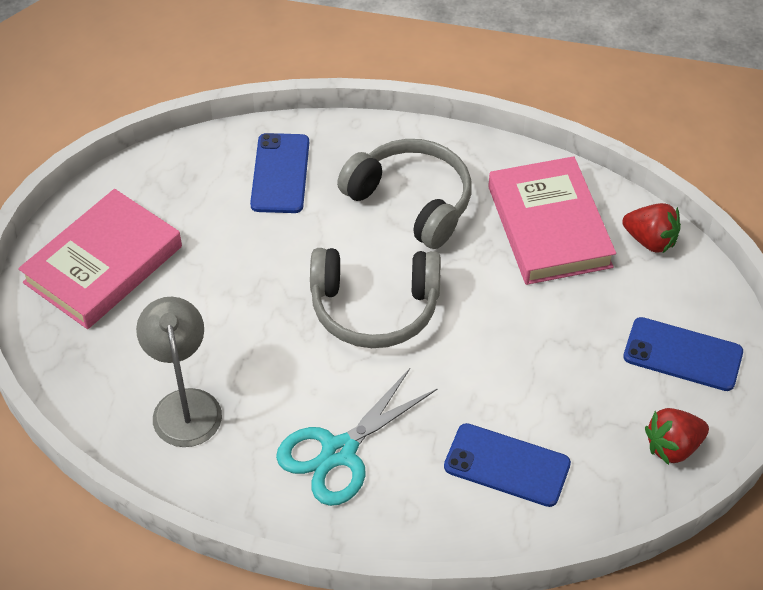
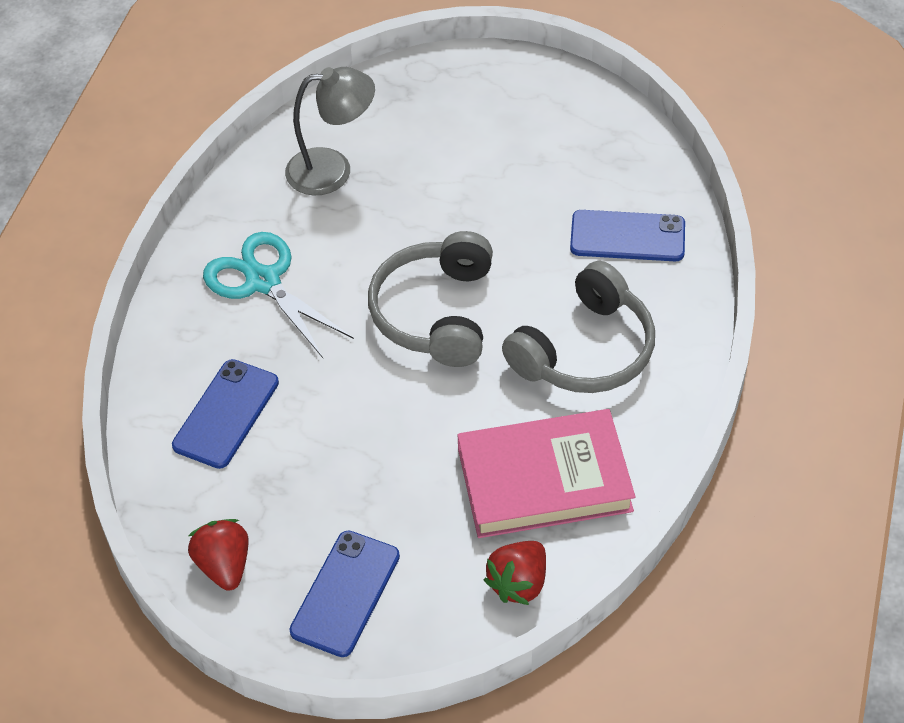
camera: 95 degrees right, 0 degrees up
(103, 264) = (505, 105): pink book -> none

